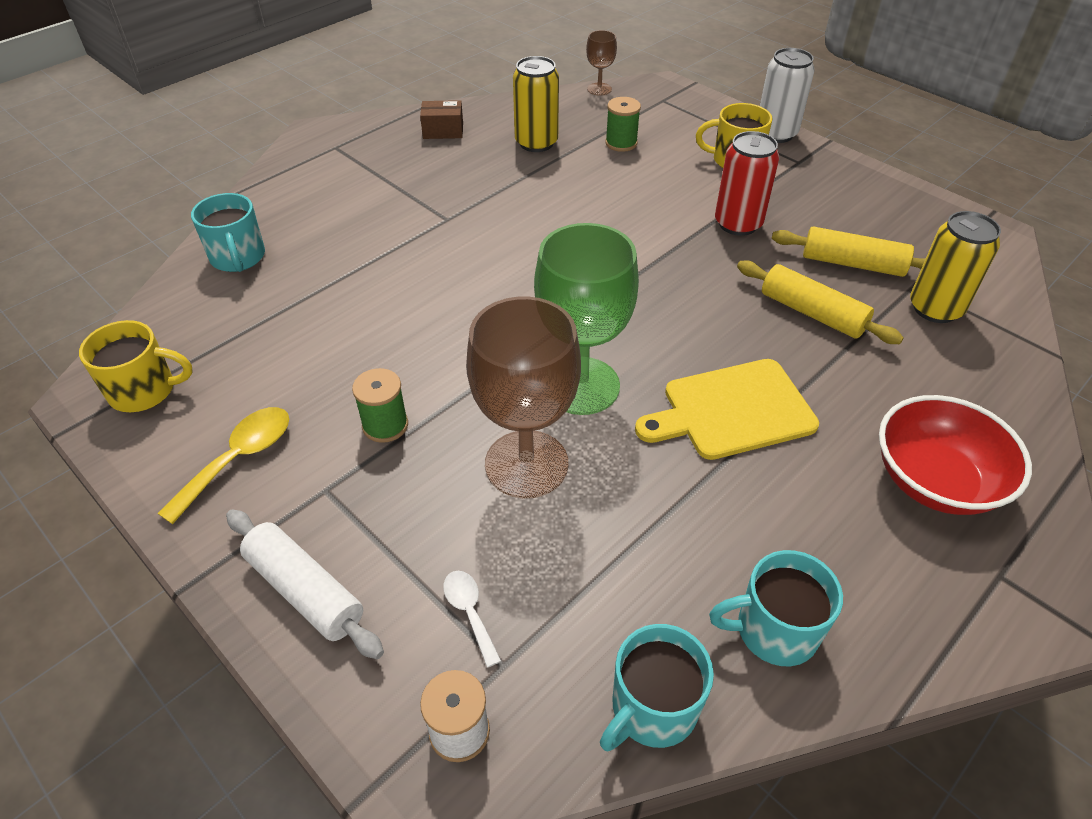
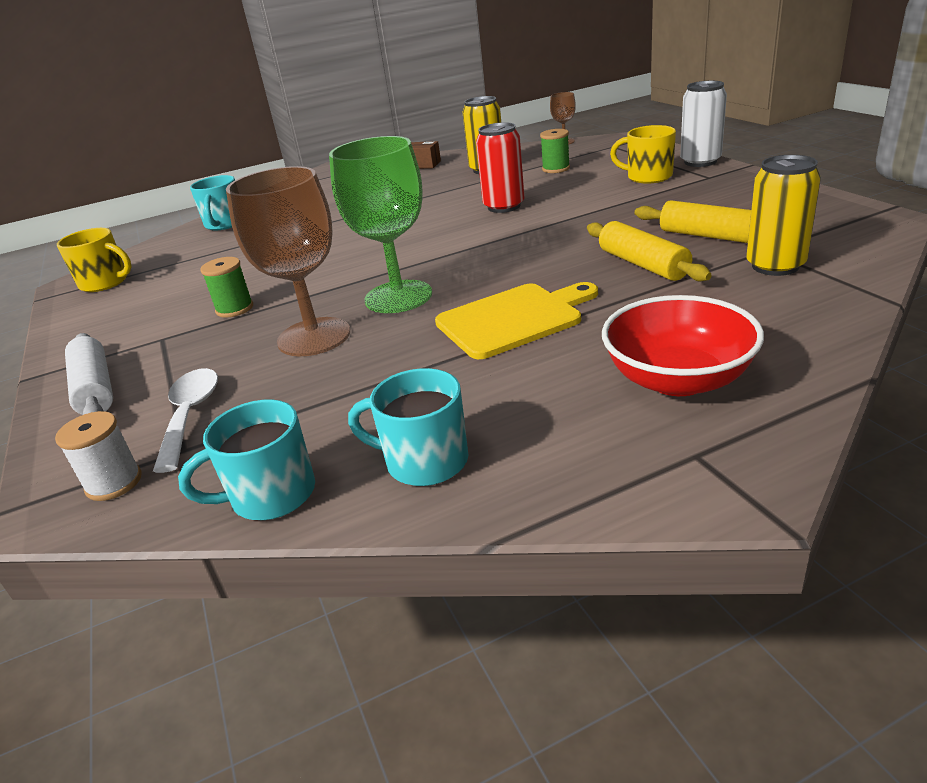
camera: 25 degrees right, 15 degrees down
(239, 459) = (125, 319): yellow spoon -> none
(469, 612) = (190, 415): white spoon -> white spoon, size x1.67
(732, 411) = (513, 319): yellow cutting board -> yellow cutting board turned 150 degrees clockwise
(738, 224) = (618, 211): red can -> red can (504, 206)

